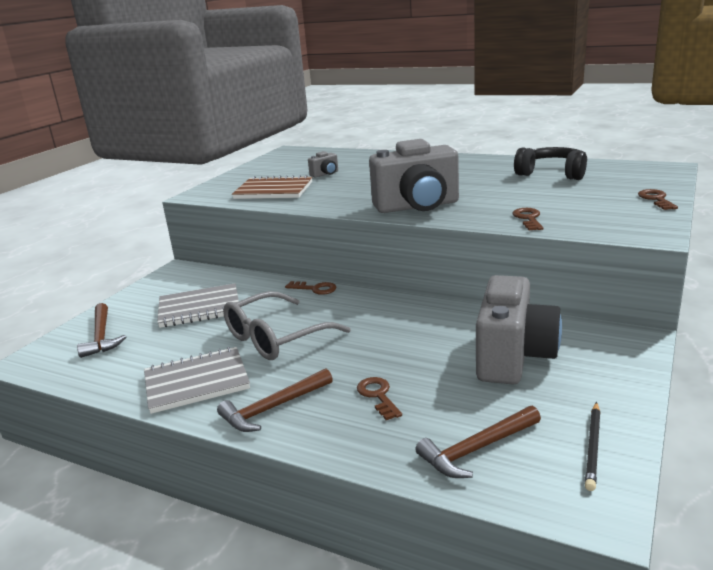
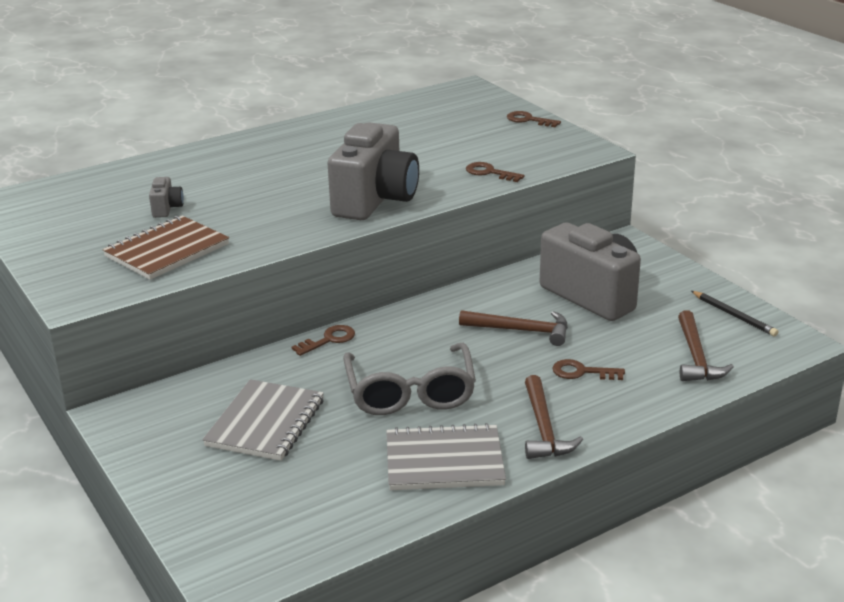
camera: 60 degrees left, 5 degrees up
(101, 336) = (241, 509): brown hammer -> brown hammer (521, 330)
(196, 382) = (444, 461): grey notebook -> grey notebook turned 75 degrees clockwise
(552, 173) = (397, 123): black headphones -> none

